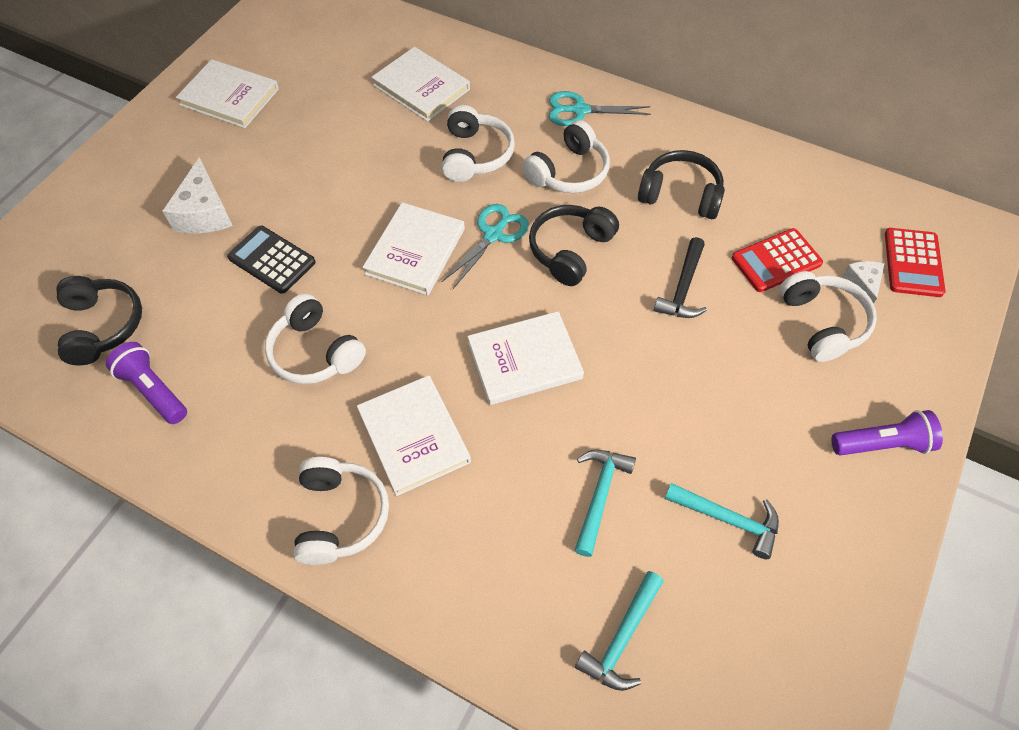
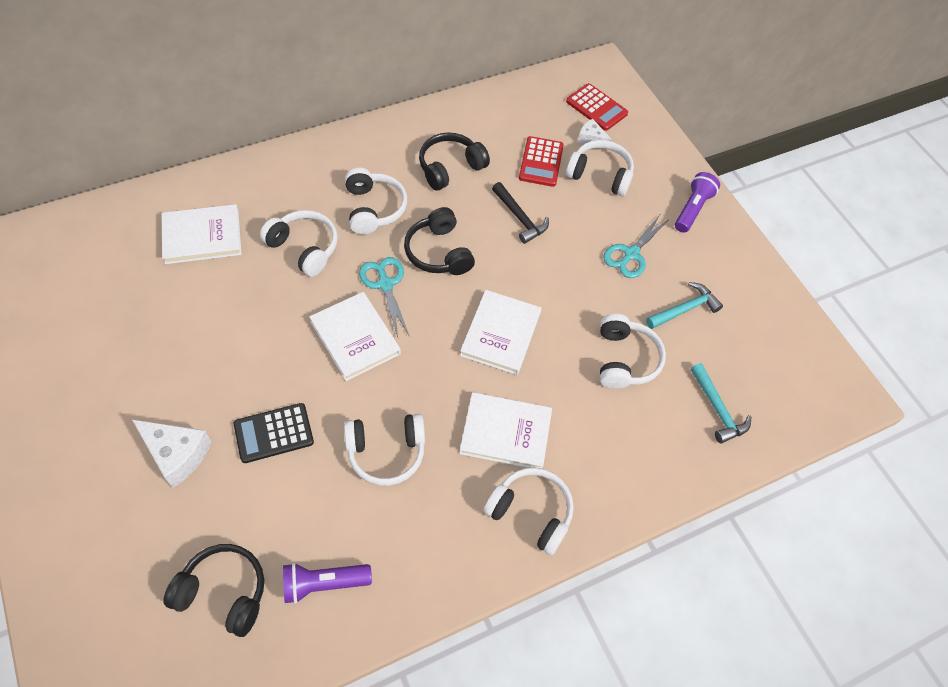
camera: 60 degrees left, 0 degrees up
(229, 97) = (63, 367): white book -> none
(580, 110) = (327, 166): turquoise scissors -> turquoise scissors (631, 254)
(599, 496) = (625, 359): turquoise hammer -> white headphones

